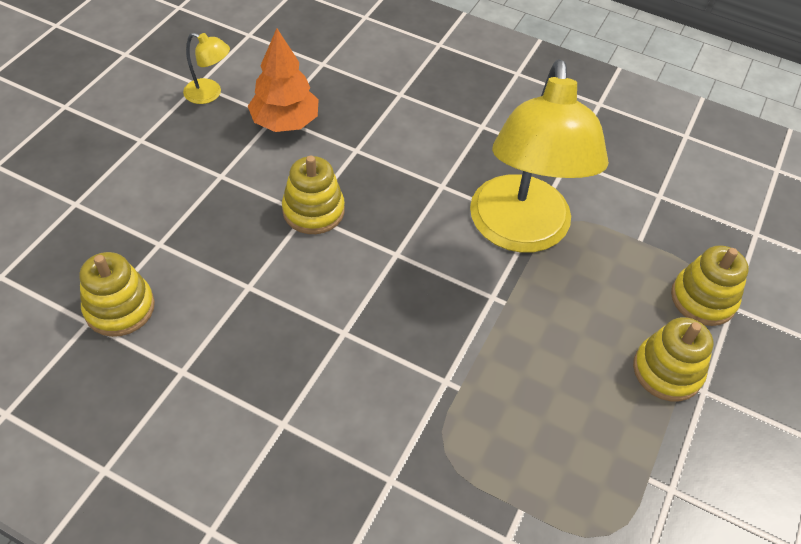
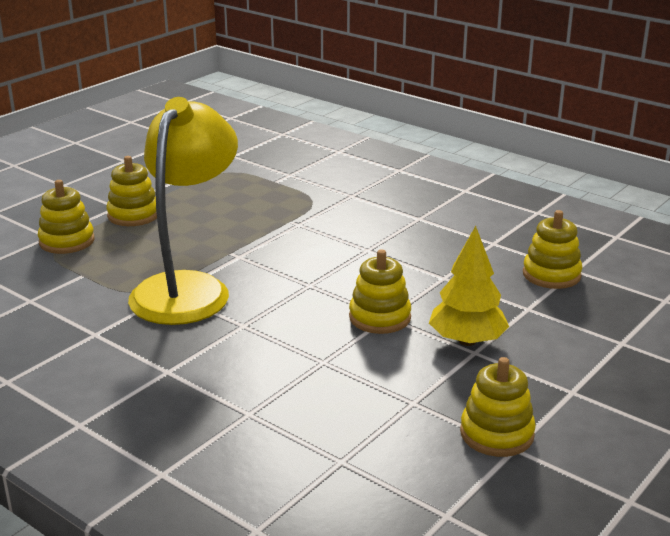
camera: 165 degrees left, 25 degrees down
(210, 94) = (497, 434): yellow lamp -> yellow stacking toy
(227, 188) = (467, 341): none -> yellow tree
(285, 122) = (400, 394): orange tree -> none

